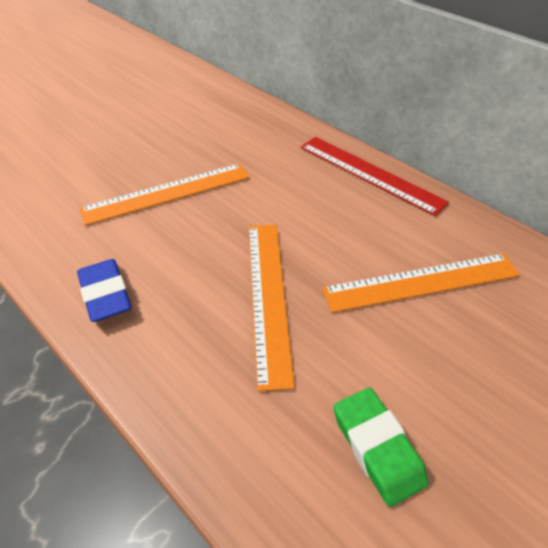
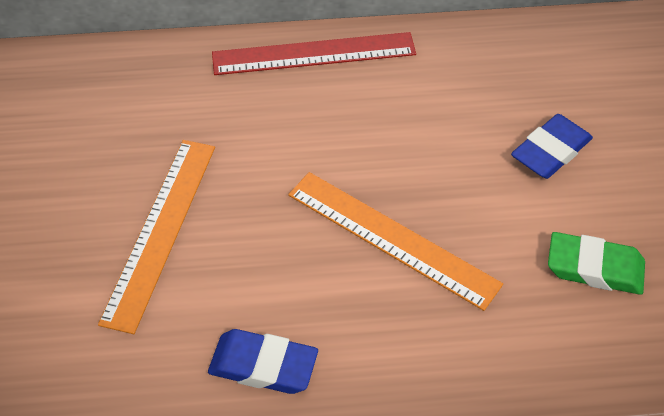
camera: 50 degrees left, 5 degrees up
(421, 282) = (477, 123): orange ruler -> none
(455, 342) = (551, 151): none -> blue eraser

